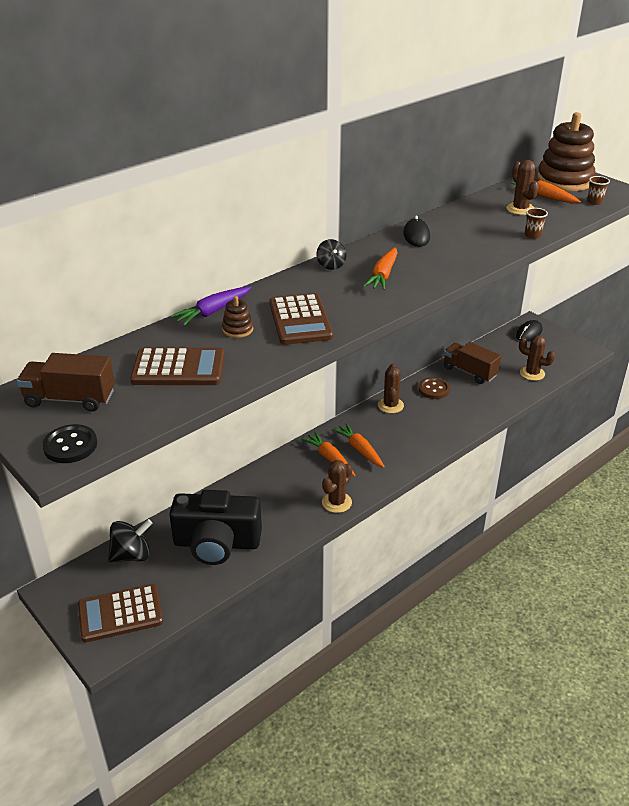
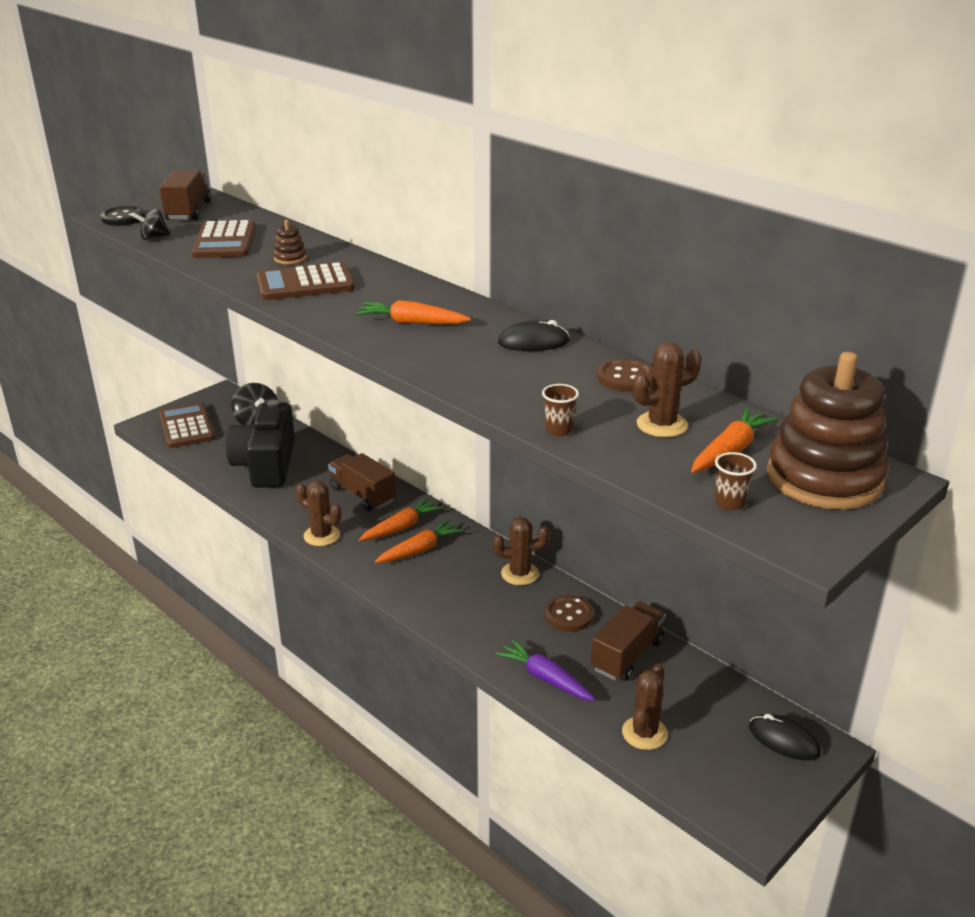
camera: 85 degrees right, 5 degrees down
(212, 311) = (327, 246): purple carrot -> purple carrot (545, 678)
(280, 479) = (363, 495): none -> brown truck
(331, 265) = (436, 294): black spinning top -> black spinning top (153, 237)
(464, 213) = (625, 378): none -> brown button

